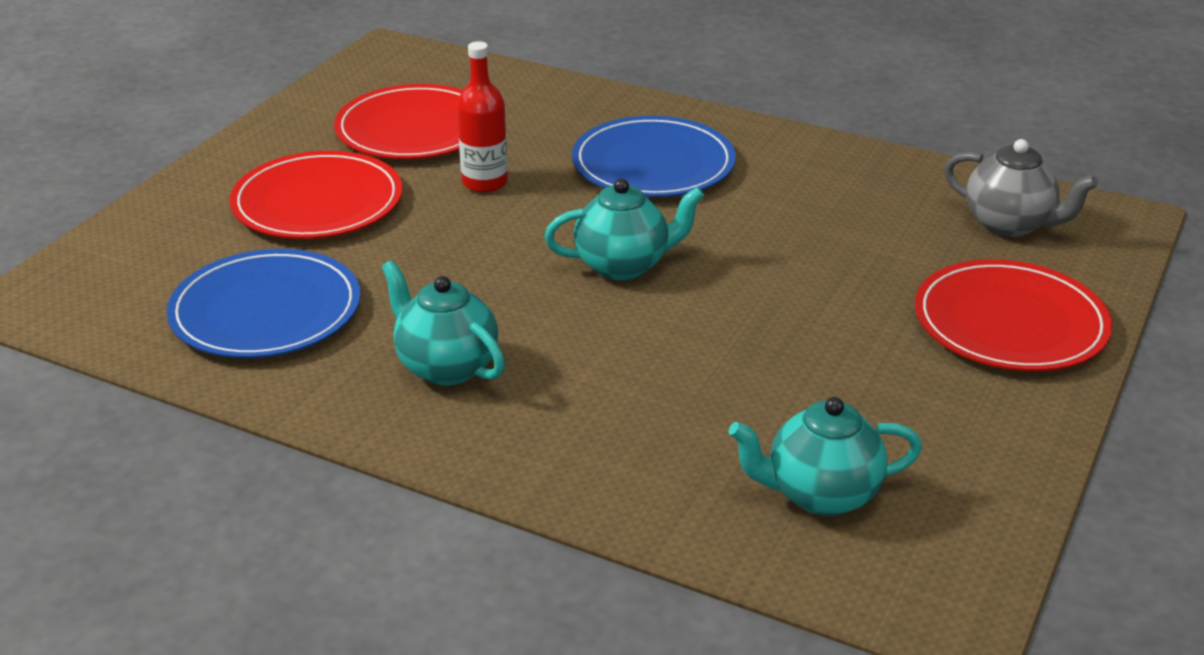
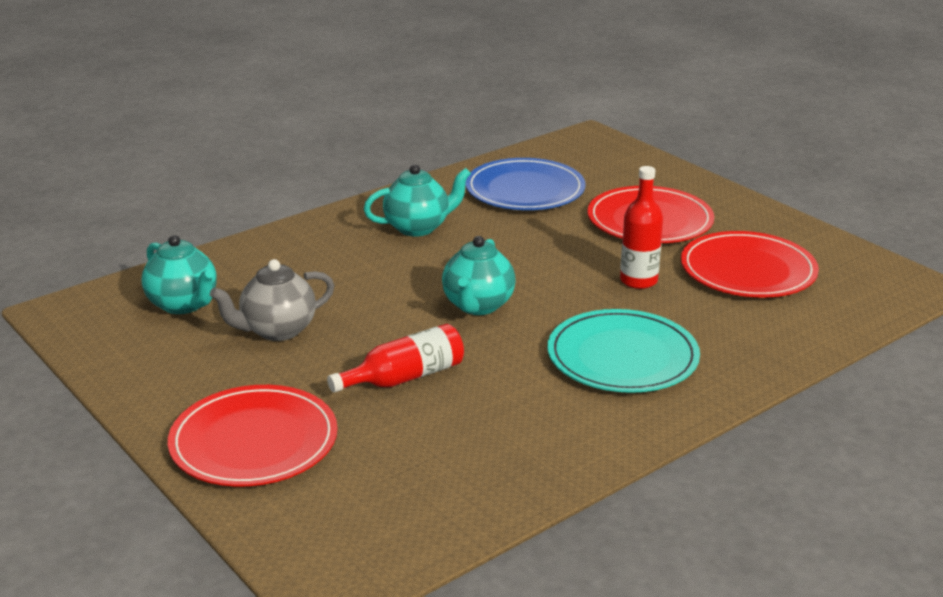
camera: 115 degrees right, 5 degrees down
(653, 164) = (622, 357): blue plate -> turquoise plate
(810, 270) = (405, 377): none -> red bottle
(820, 495) = (183, 304): turquoise teapot -> turquoise teapot turned 120 degrees clockwise
(1009, 224) = (381, 507): grey teapot -> grey teapot (277, 330)

